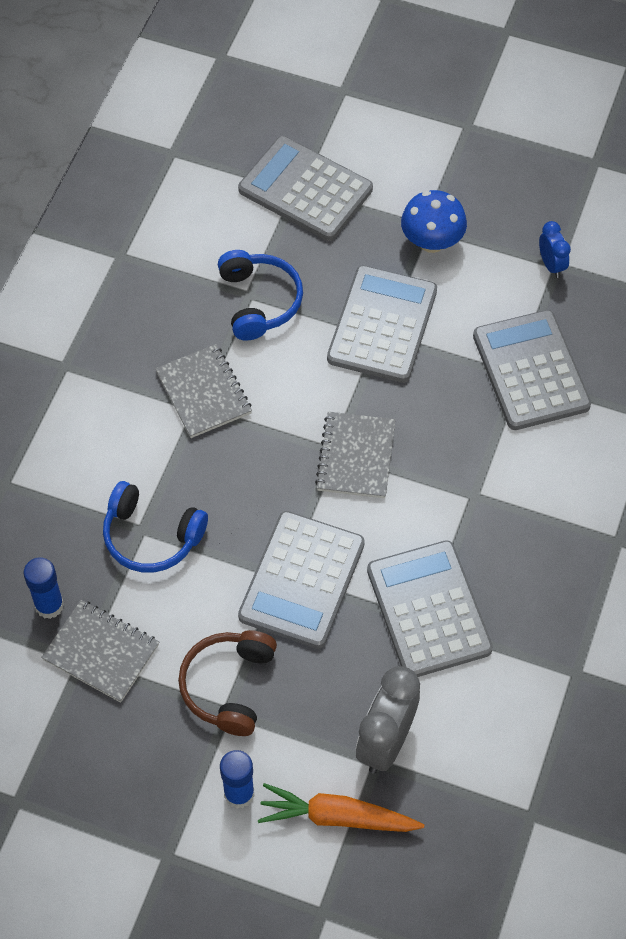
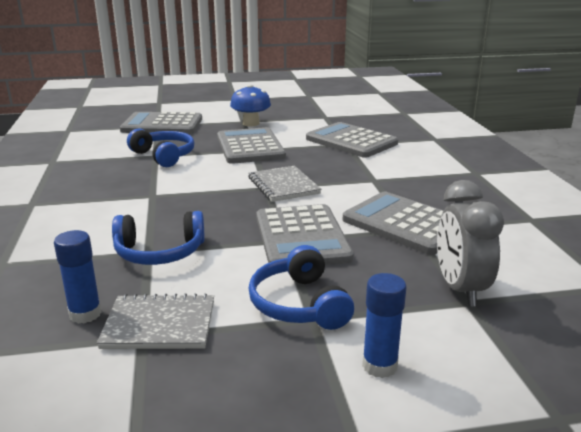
camera: 30 degrees left, 35 degrees down
(203, 393) = (152, 189): grey notebook -> none
(229, 686) = (299, 304): brown headphones -> blue headphones
(337, 817) = (482, 345): orange carrot -> none
(551, 265) = (322, 117): blue clock -> none

